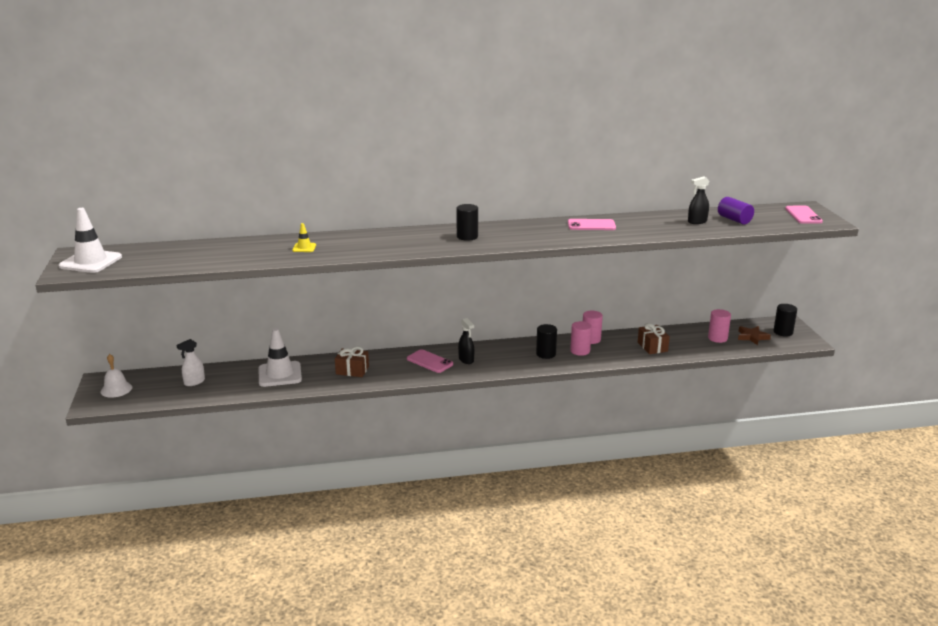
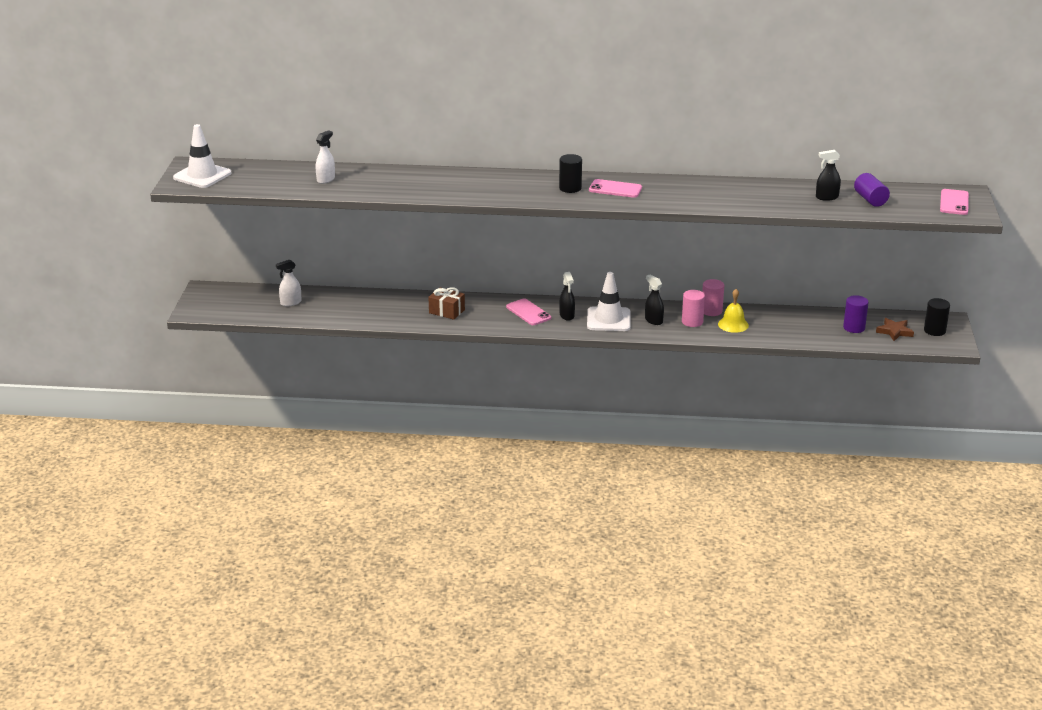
camera: 15 degrees right, 5 degrees up
(116, 389) = (217, 300): white bell -> none
(224, 252) = (326, 179): none -> white spray bottle
(280, 374) = (374, 306): white traffic cone -> white traffic cone (608, 319)
(304, 248) = (403, 183): yellow traffic cone -> none
(546, 354) = (653, 320): black cylinder -> black spray bottle
(591, 225) = (708, 189): pink phone -> pink phone (615, 189)
(616, 348) = (733, 324): none -> yellow bell
(652, 347) = (774, 328): brown gift -> none
(717, 338) = (854, 328): pink cylinder -> purple cylinder

